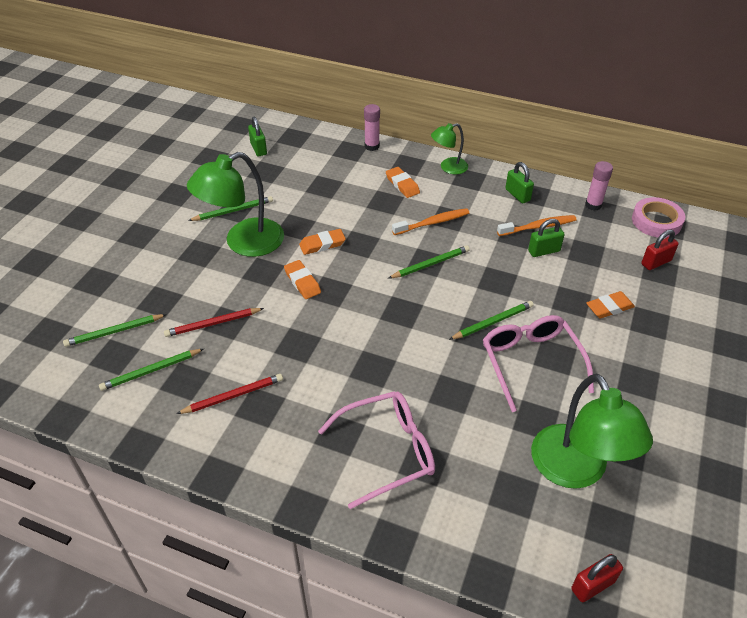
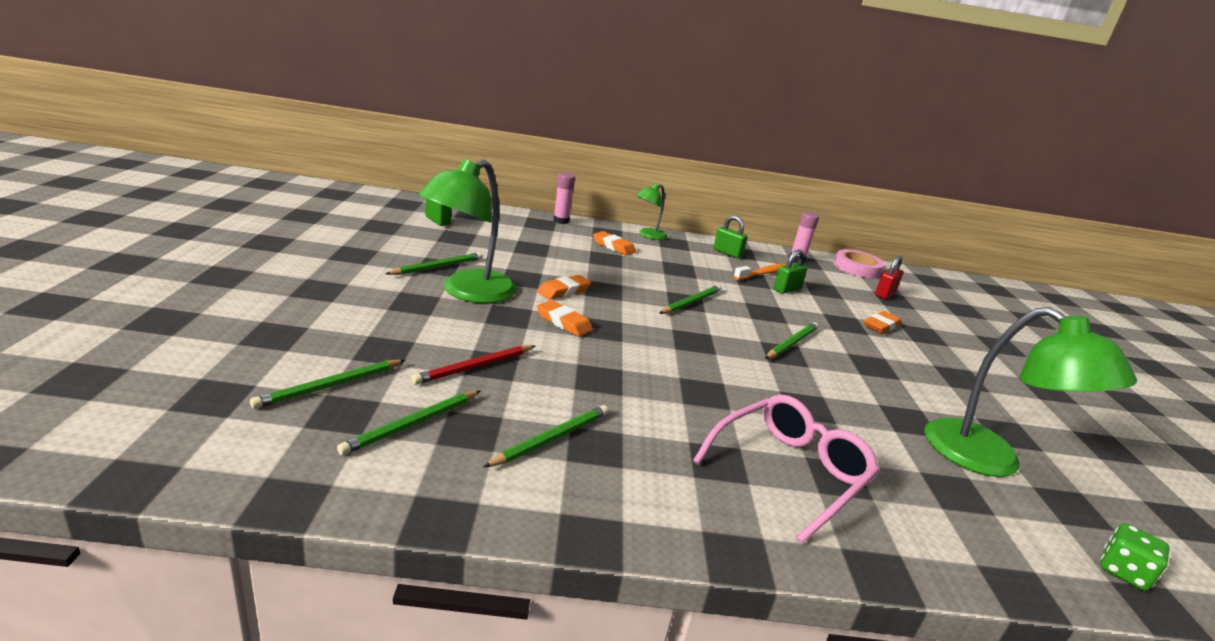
camera: 25 degrees left, 20 degrees down
(233, 396) = (551, 438): red pencil -> green pencil
(432, 223) = (666, 272): orange toothbrush -> none
(531, 363) = (857, 372): pink glasses -> none
(593, 585) = (1123, 571): red padlock -> green dice

